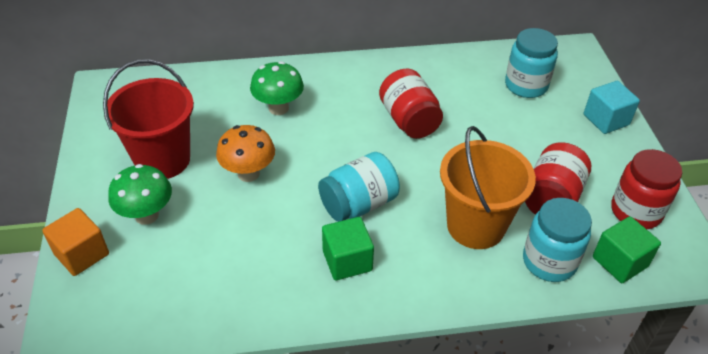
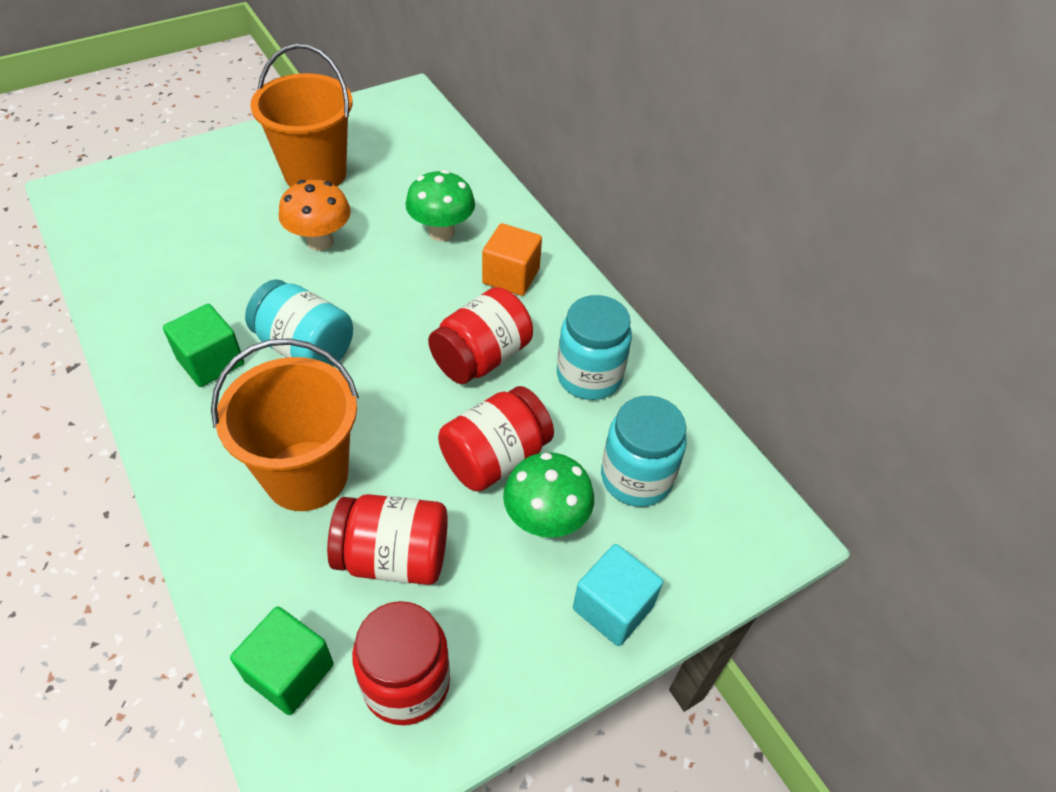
camera: 65 degrees right, 5 degrees up
(81, 254) = (169, 167): orange cube -> orange cube (511, 276)
(146, 215) = (232, 189): green mushroom -> green mushroom (545, 521)
(163, 160) = (315, 173): red bucket -> orange bucket
(493, 136) = (495, 458): none -> red jar
(549, 261) = (265, 575): turquoise jar -> turquoise jar (589, 376)

